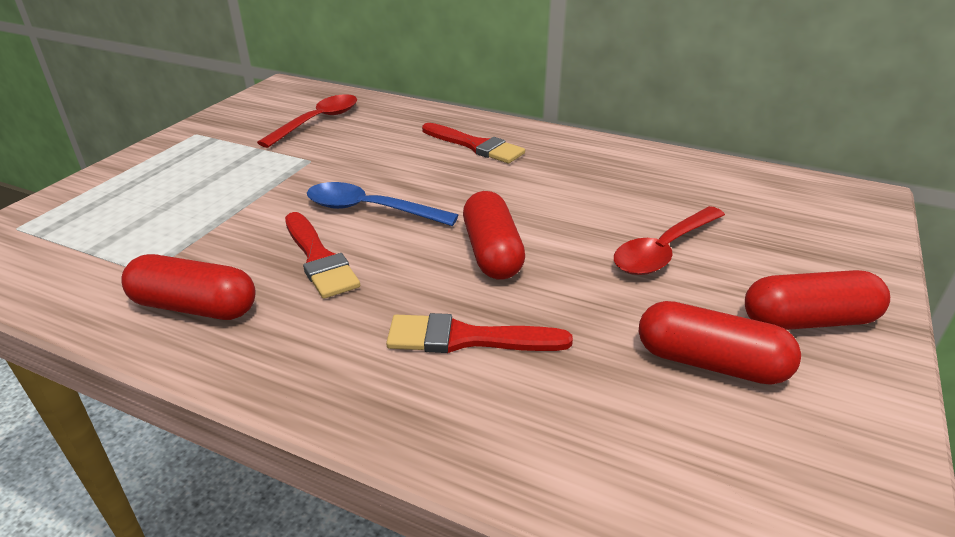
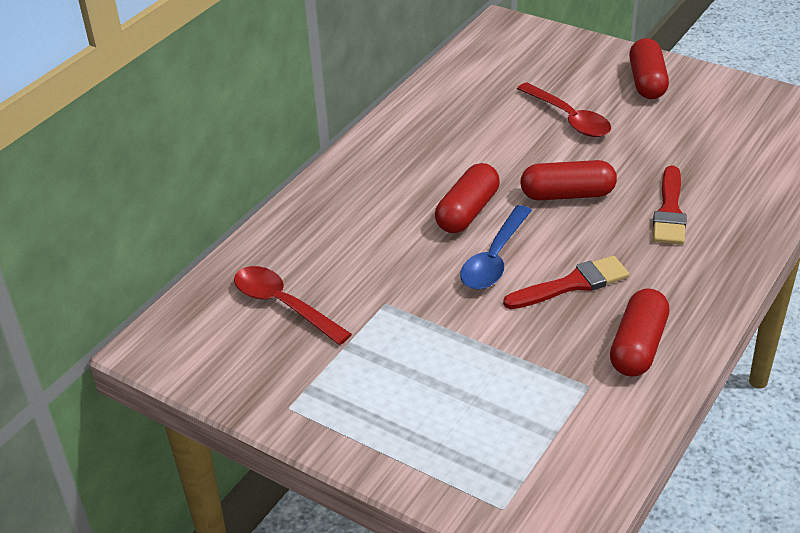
camera: 80 degrees left, 5 degrees up
(475, 146) = (377, 193): red brush -> none
(710, 363) = (687, 123): red capsule -> red capsule (467, 212)

